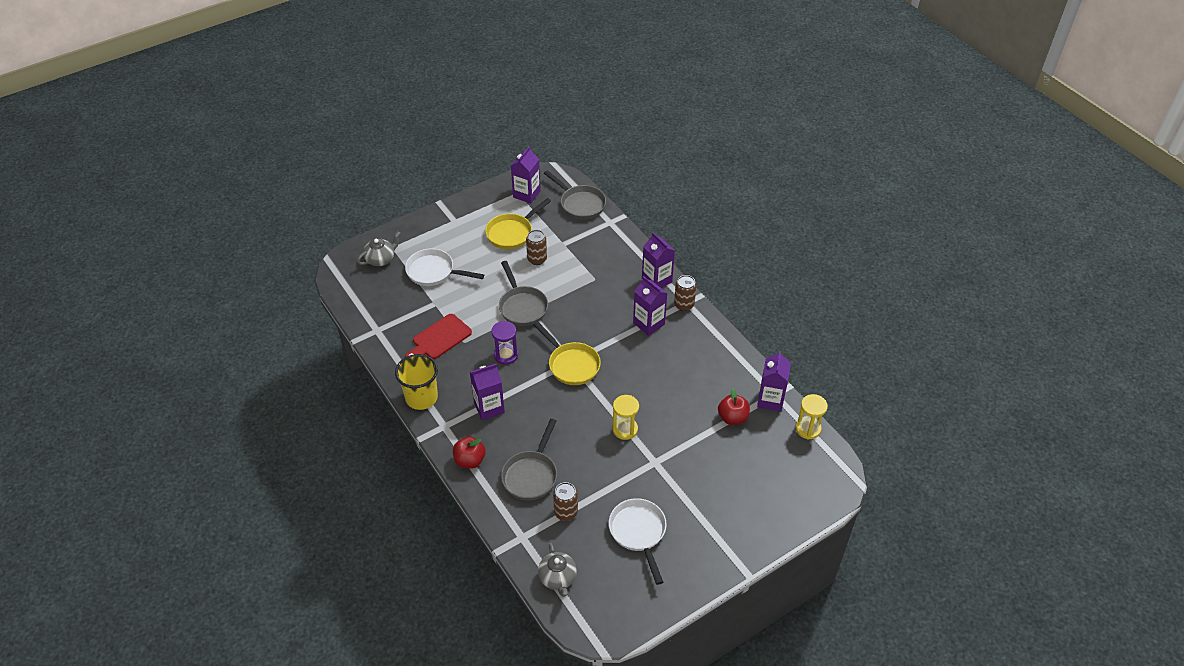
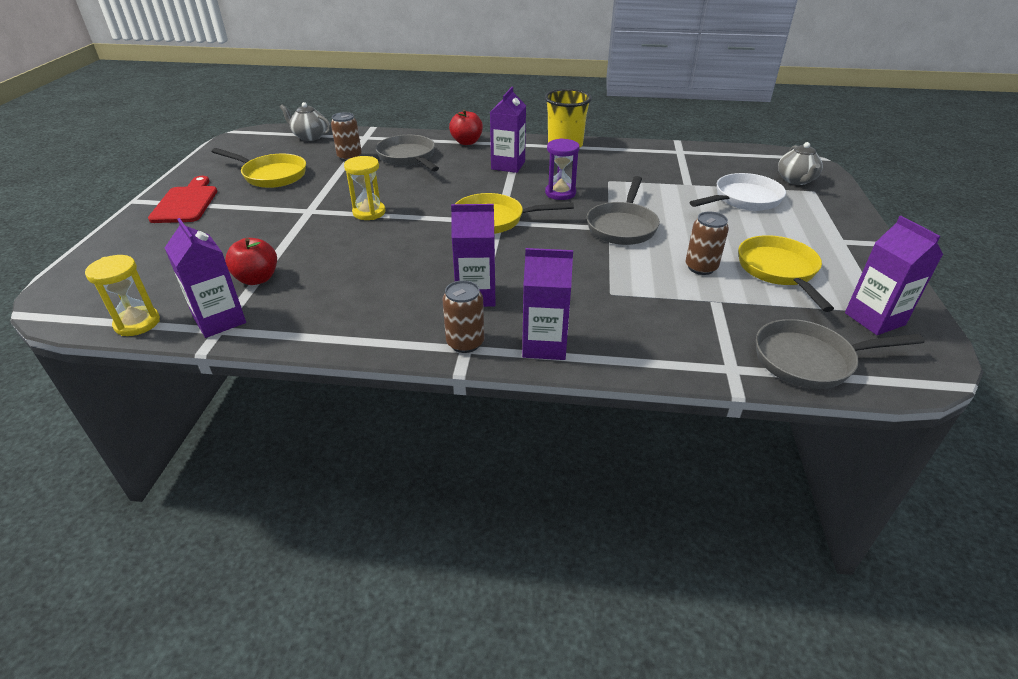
camera: 130 degrees right, 10 degrees down
(439, 338) = (630, 172): red cutting board -> red cutting board (186, 203)
(522, 306) = (622, 226): grey pan -> grey pan turned 90 degrees counterclockwise
(638, 533) = (271, 175): white pan -> yellow pan

